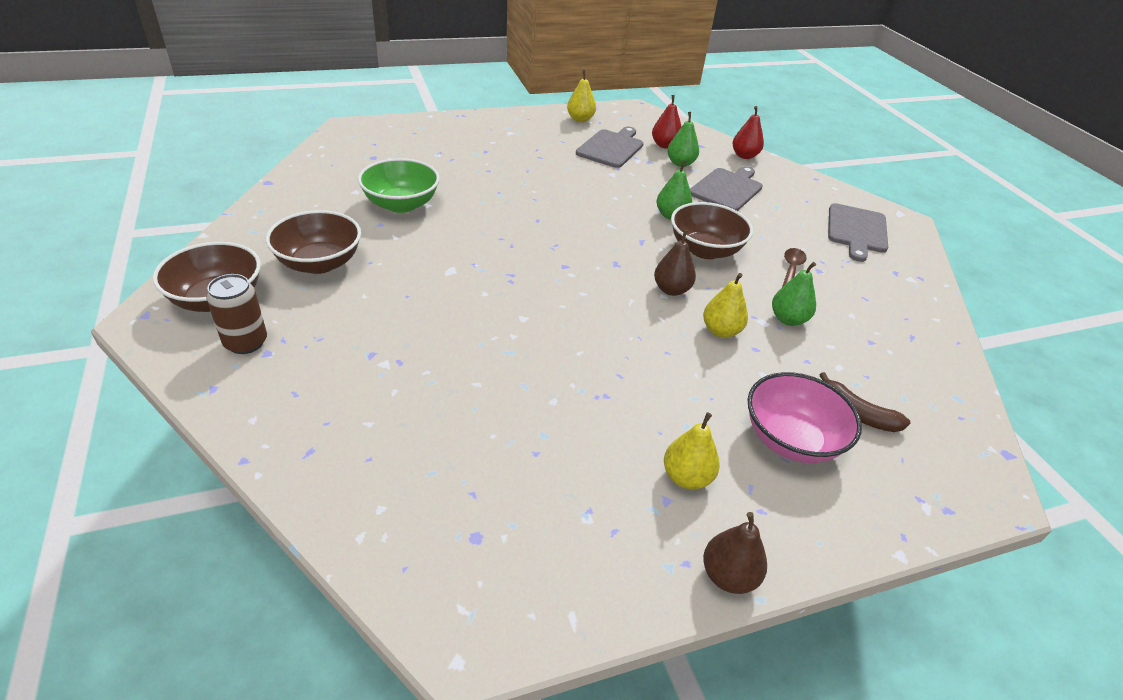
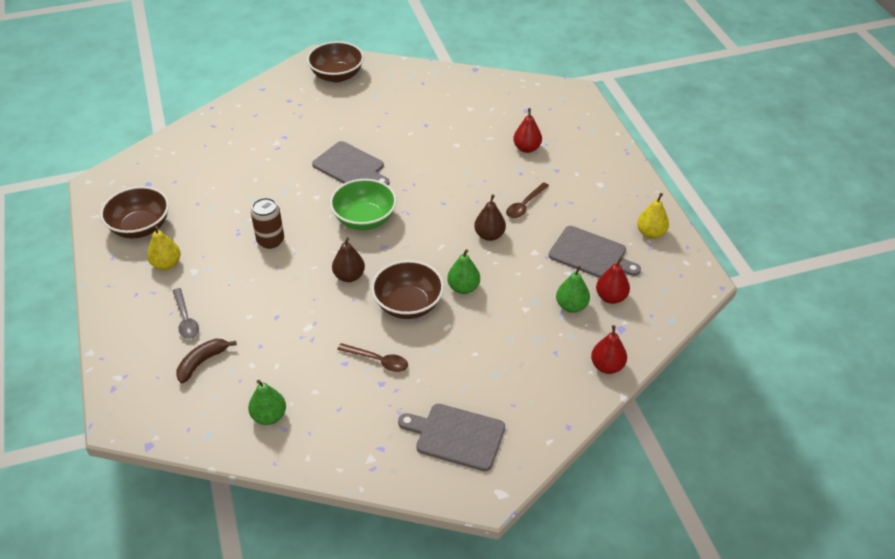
camera: 95 degrees right, 5 degrees up
(246, 342) = (297, 92): brown can -> brown can (270, 240)
(319, 263) = (375, 105): brown bowl -> brown bowl (140, 227)
(401, 204) = (455, 131): green bowl -> green bowl (364, 219)
(445, 163) = (527, 148): none -> red pear
(542, 172) = (525, 205): none -> brown spoon
(721, 331) = (297, 299): yellow pear -> none
(727, 189) = (524, 338): grey cutting board -> grey cutting board (350, 166)
(728, 576) = (100, 273): brown pear -> brown pear (489, 235)
(788, 319) = (310, 344): green pear -> green pear (269, 416)
(791, 439) = (186, 319): pink bowl -> grey spoon

